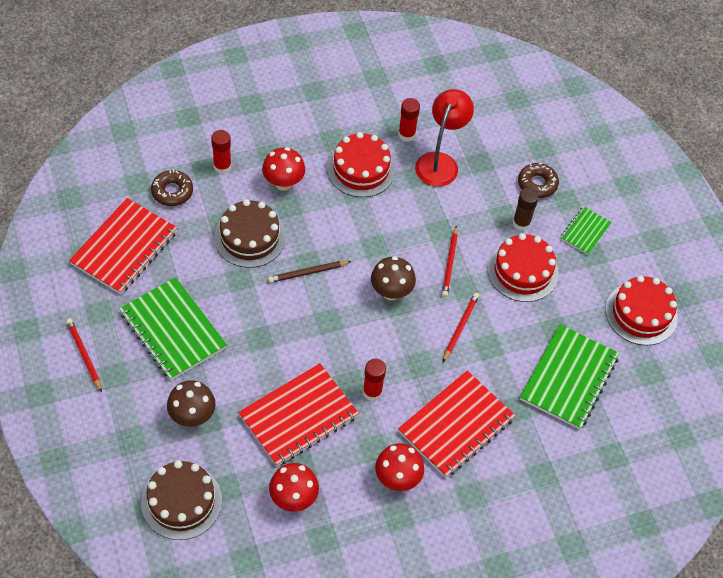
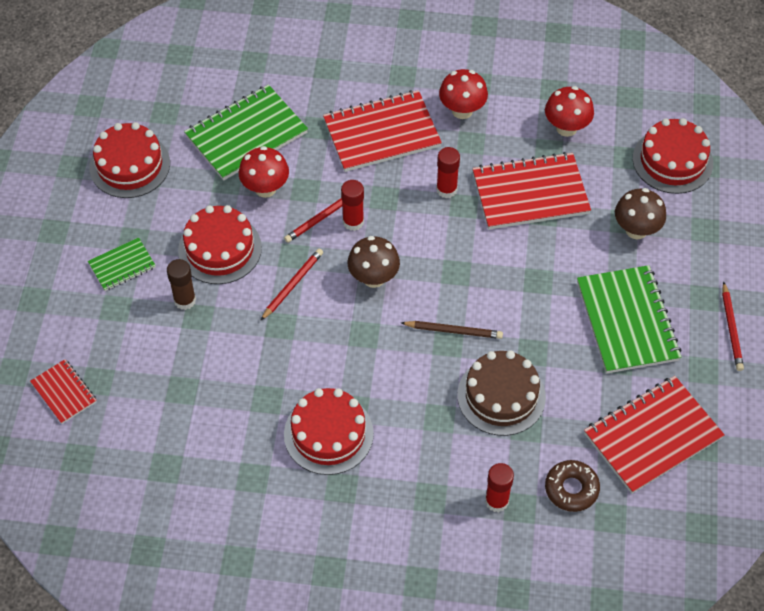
camera: 150 degrees left, 0 degrees up
(181, 501) = (672, 161): brown cake -> red cake
(283, 183) = (431, 450): red mushroom -> red mushroom (265, 188)
(406, 134) = (247, 460): red glue stick -> red glue stick (353, 222)
(440, 162) = (229, 407): red lamp -> none
(537, 184) = (134, 338): brown donut -> none
(557, 133) = (64, 392): none -> red notebook

